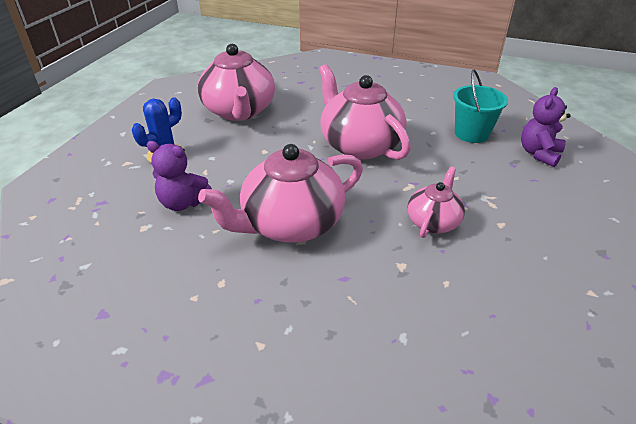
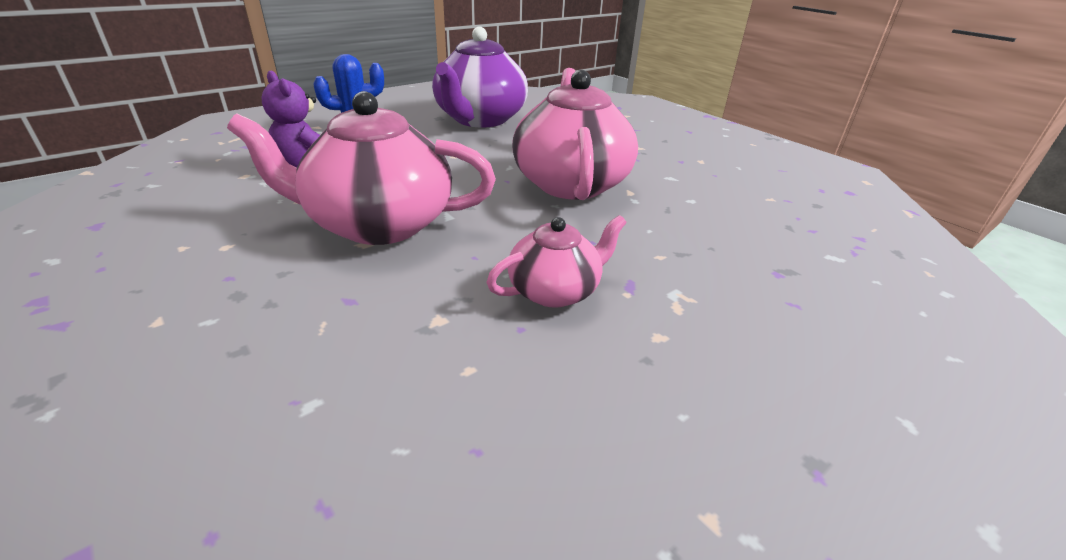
camera: 30 degrees right, 5 degrees down
(239, 111) = (480, 119): pink teapot -> purple teapot
(471, 134) = (750, 218): turquoise bucket -> none
(539, 154) = (845, 276): purple teddy bear -> none

